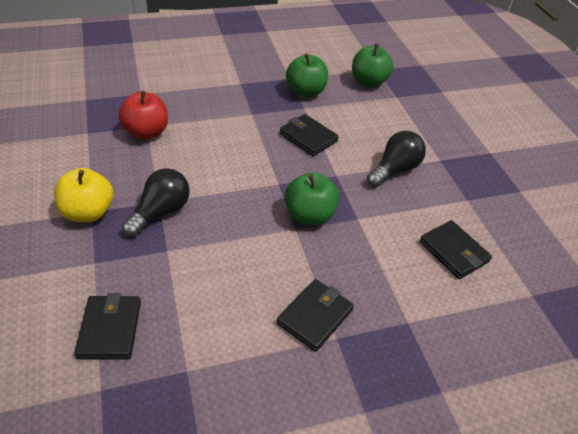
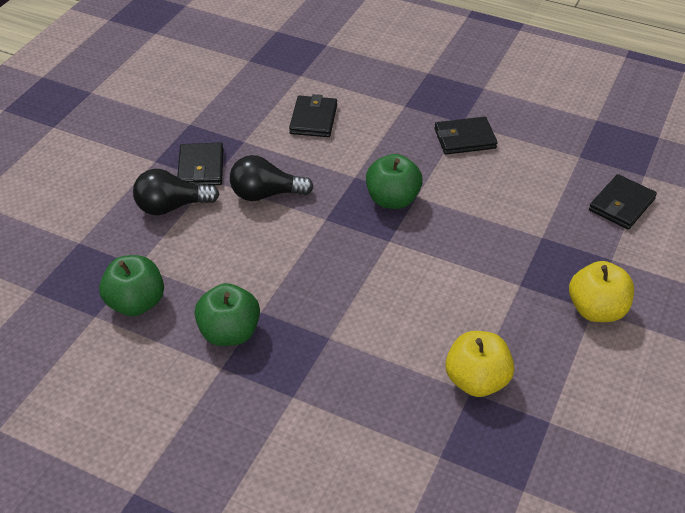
camera: 135 degrees left, 0 degrees up
(146, 132) = (476, 380): red apple -> yellow apple
(161, 212) = (525, 273): black light bulb -> black light bulb (172, 207)
(308, 137) = (303, 271): black wallet -> black wallet (201, 168)

